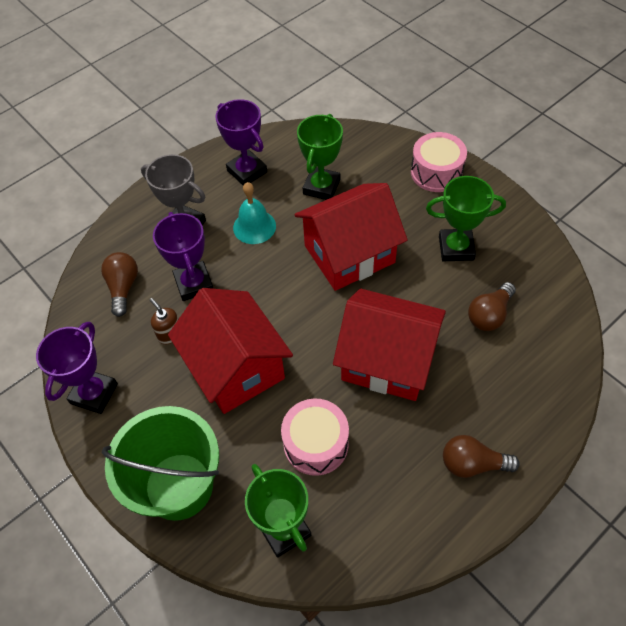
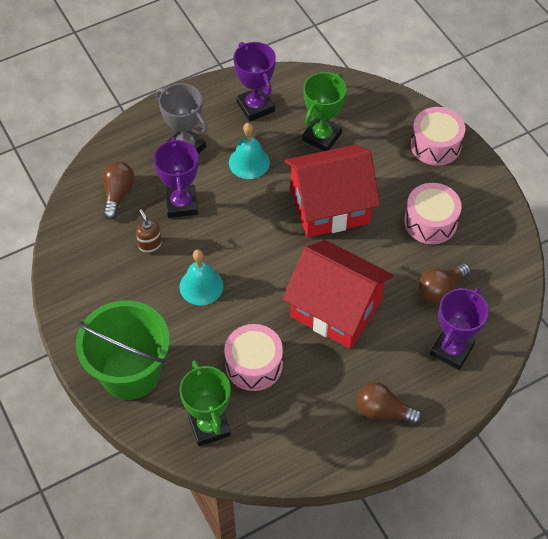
camera: 10 degrees right, 0 degrees up
(94, 393) = (74, 282): purple trophy -> purple trophy (452, 350)
(236, 367) = (201, 286): red house -> turquoise bell
(456, 248) = (430, 222): green trophy -> pink drum

